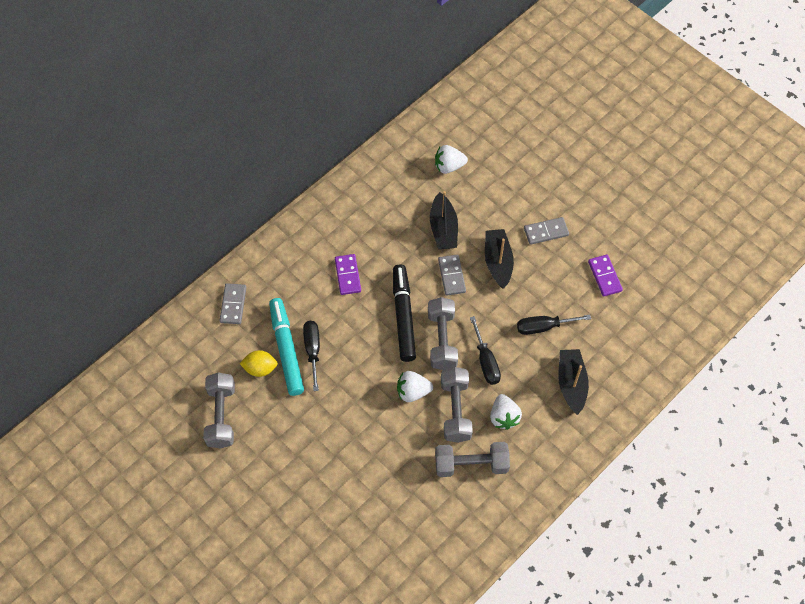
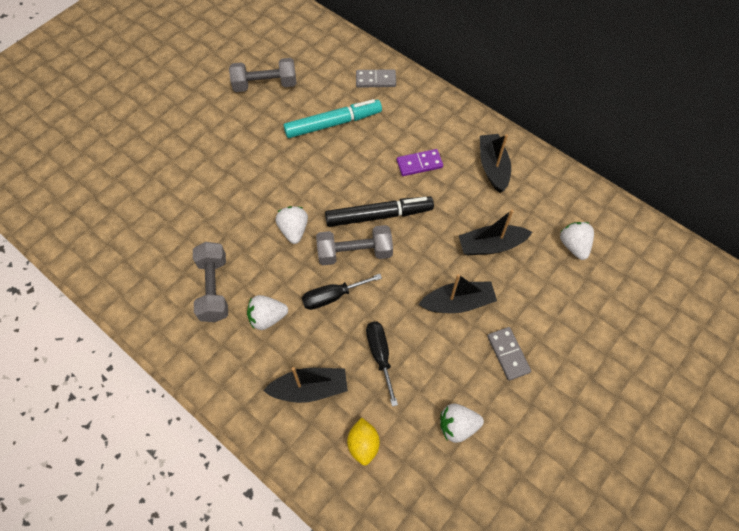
camera: 85 degrees right, 0 degrees up
(260, 368) = (312, 106): yellow lemon -> yellow lemon (363, 444)
(313, 350) = (334, 143): black screwdriver -> none
(359, 214) = (493, 167): none -> black boat
(451, 276) = (433, 257): grey domino -> none
(455, 410) = (274, 270): grey dumbbell -> none
(604, 276) = (457, 426): purple domino -> white strawberry

